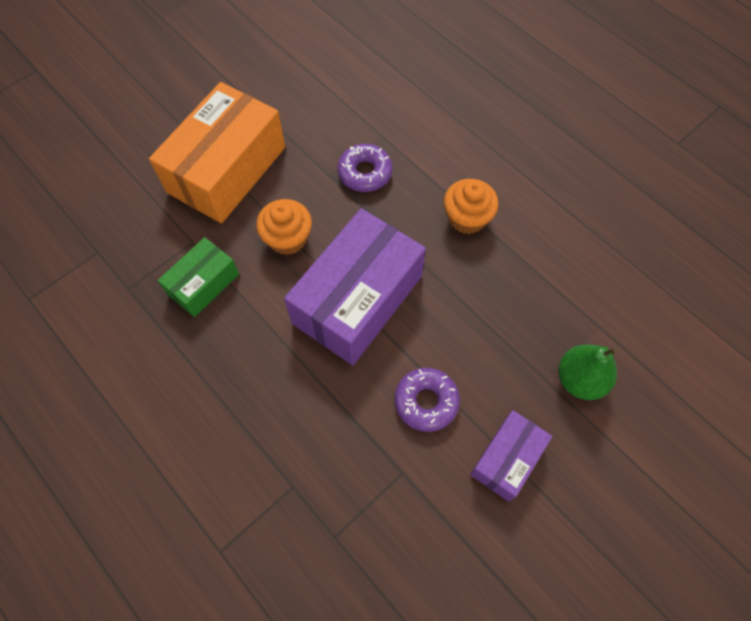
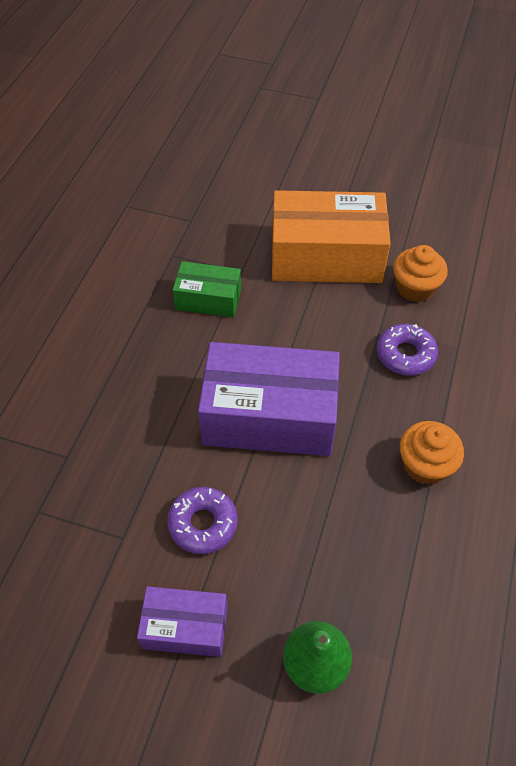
camera: 60 degrees right, 10 degrees down
(287, 238) = (292, 333): orange cupcake -> orange cupcake (415, 288)

